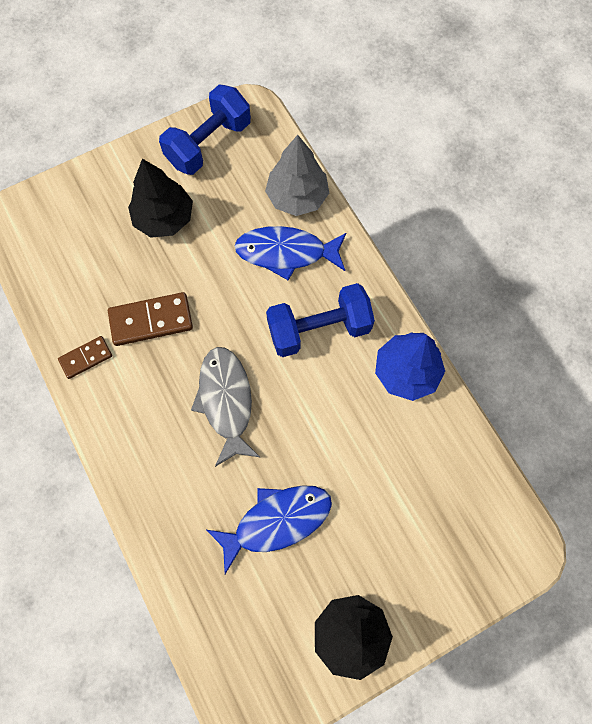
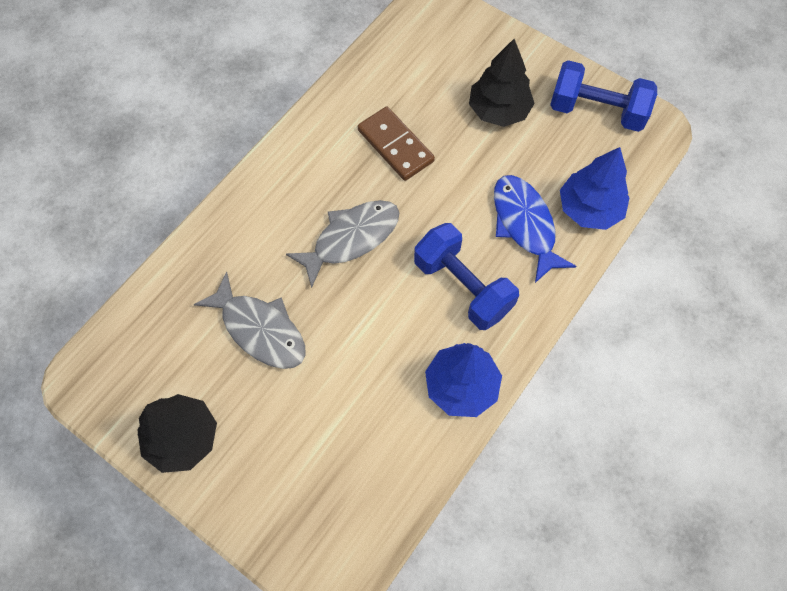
camera: 65 degrees right, 5 degrees down
(86, 358) = (336, 114): brown domino -> none
(277, 521) = (260, 329): blue fish -> grey fish
(297, 197) = (589, 209): grey tree -> blue tree

